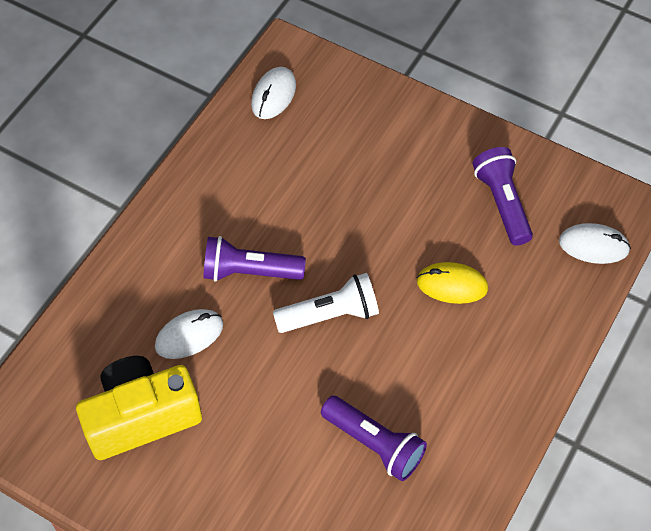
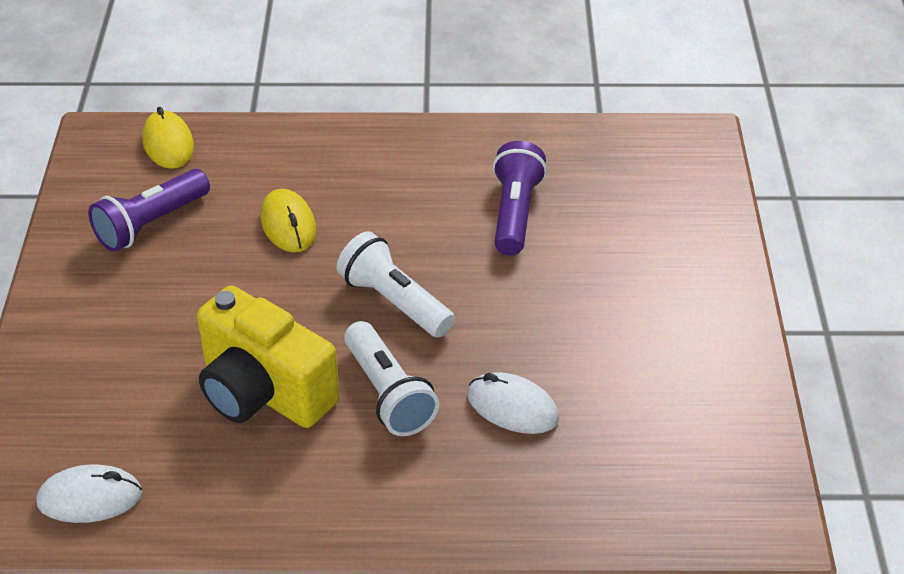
camera: 120 degrees left, 15 degrees down
(141, 417) = (641, 399): yellow camera -> yellow camera (263, 391)
(250, 271) = (388, 393): purple flashlight -> white flashlight
(593, 246) = (168, 144): white mouse -> yellow mouse

